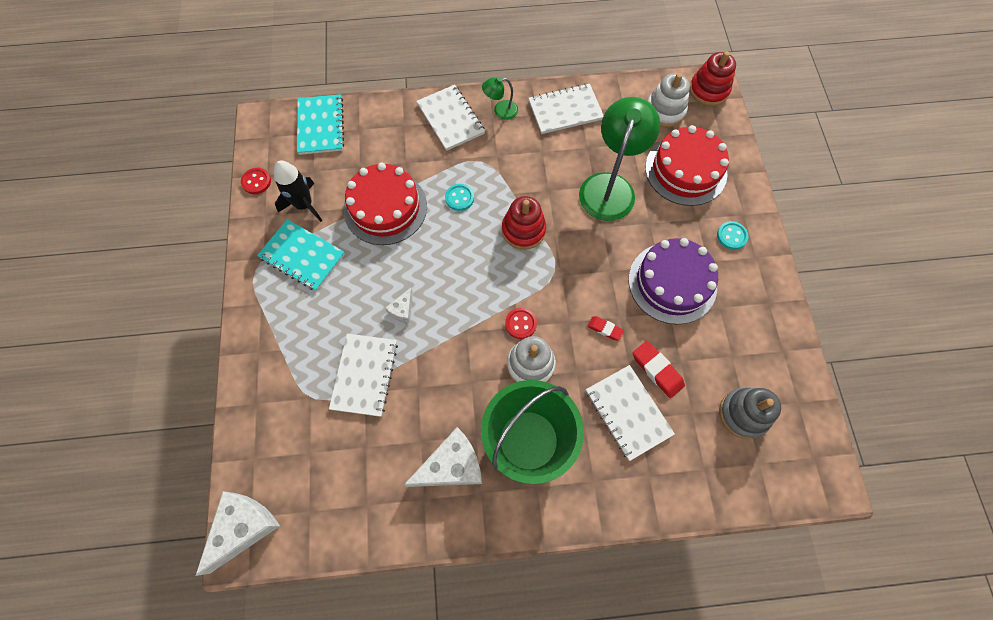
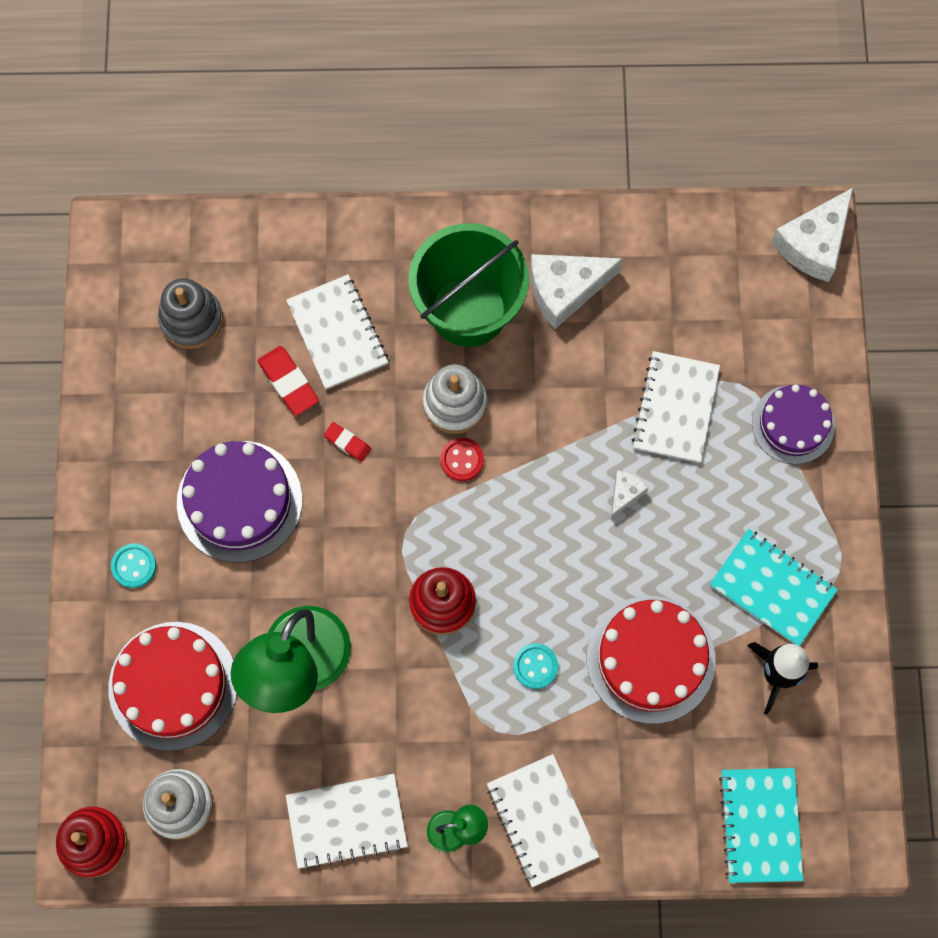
camera: 175 degrees left, 5 degrees up
(256, 182) = (855, 724): red button -> none
(276, 370) = (793, 424): none -> purple cake

